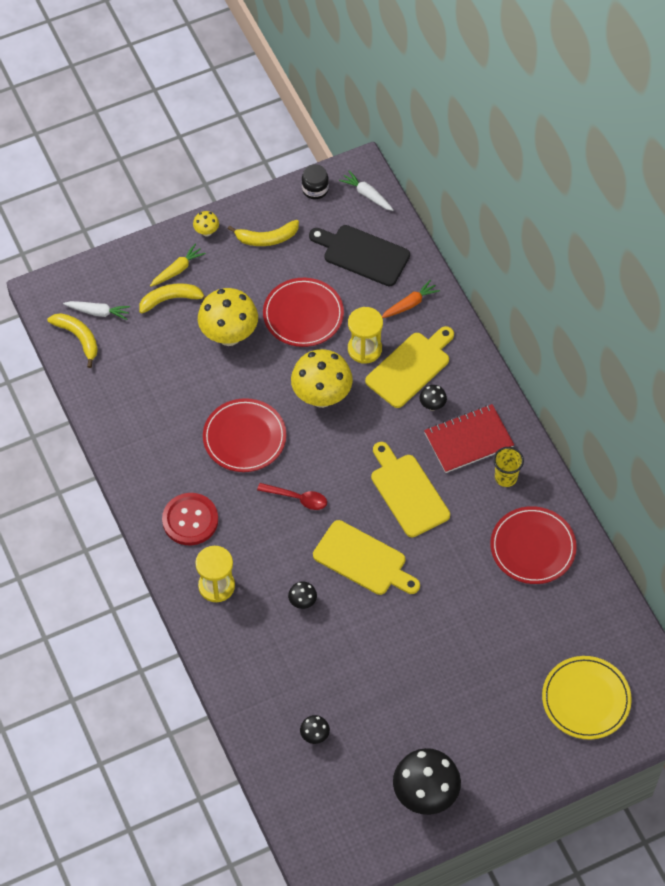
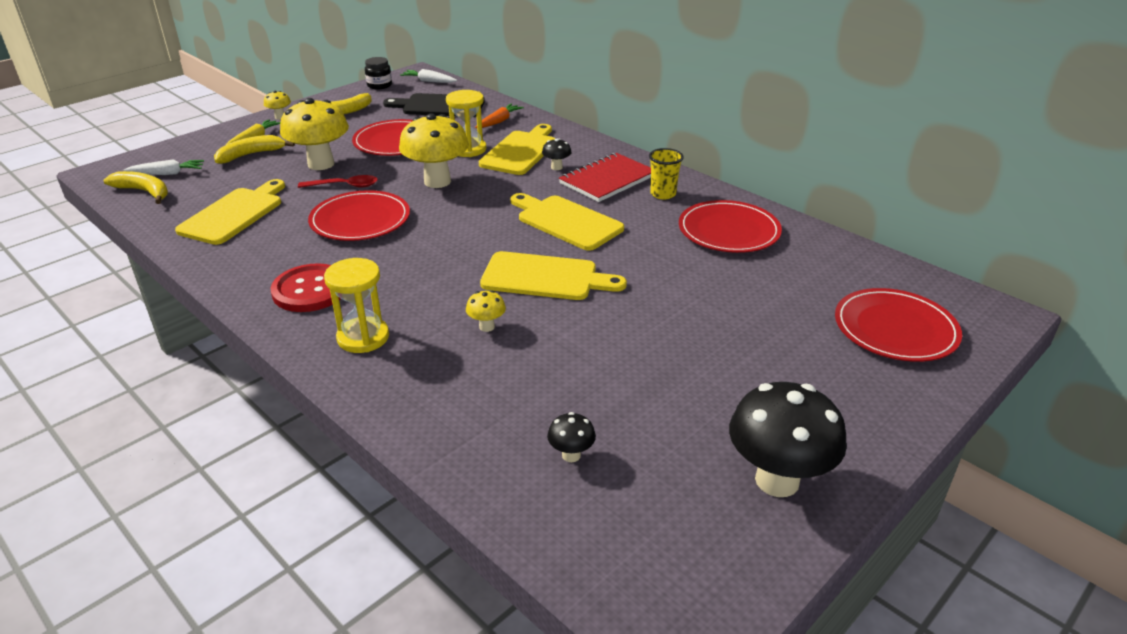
camera: 20 degrees left, 25 degrees down
(147, 396) = (234, 214): none -> yellow cutting board
(297, 498) = (441, 249): red spoon -> red spoon (344, 186)
(302, 602) = (487, 327): black mushroom -> yellow mushroom
(586, 699) = (895, 329): yellow plate -> red plate

